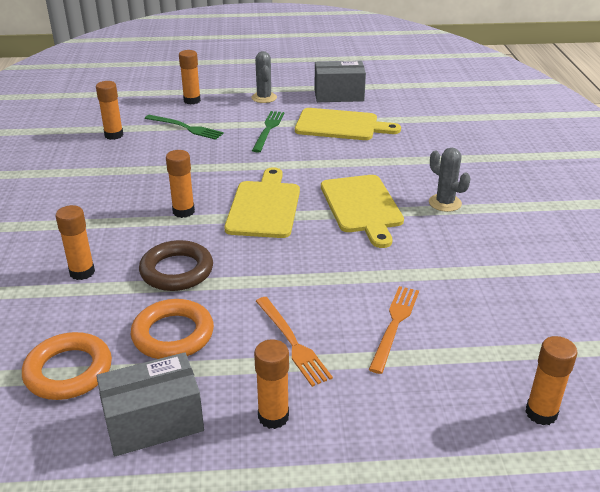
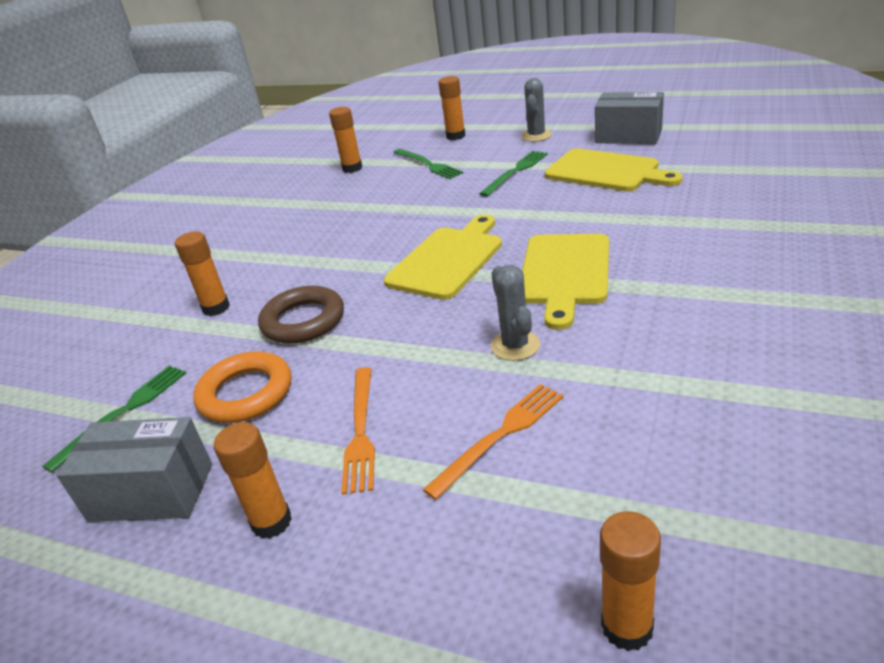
camera: 30 degrees right, 0 degrees up
(68, 371) = (123, 412): orange ring -> green fork
(183, 211) = (359, 255): orange glue stick -> none
(445, 203) = (681, 281): grey cactus -> grey cactus (515, 346)

